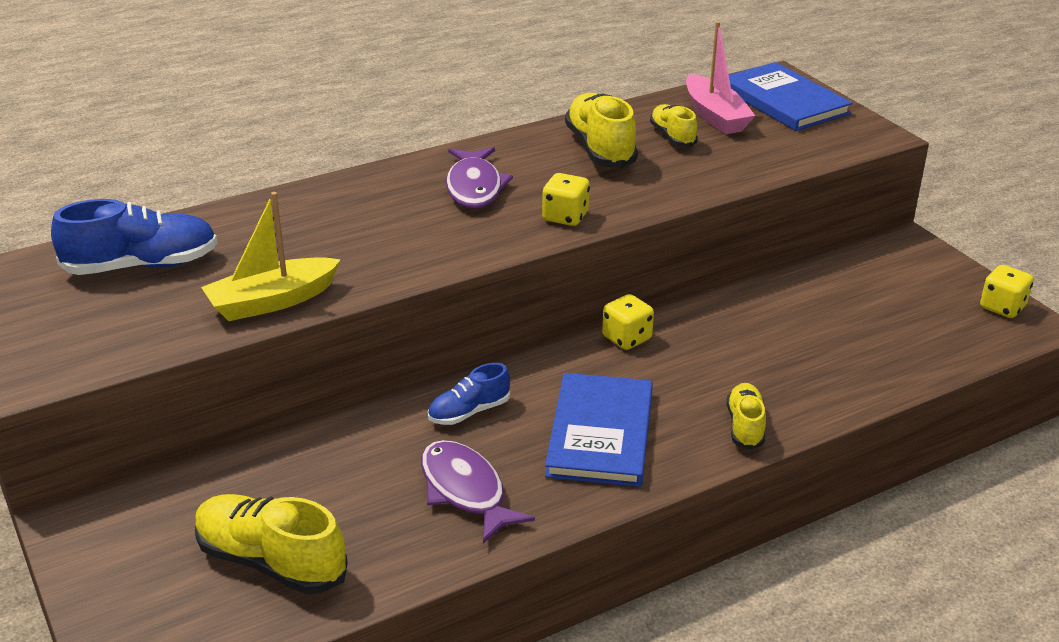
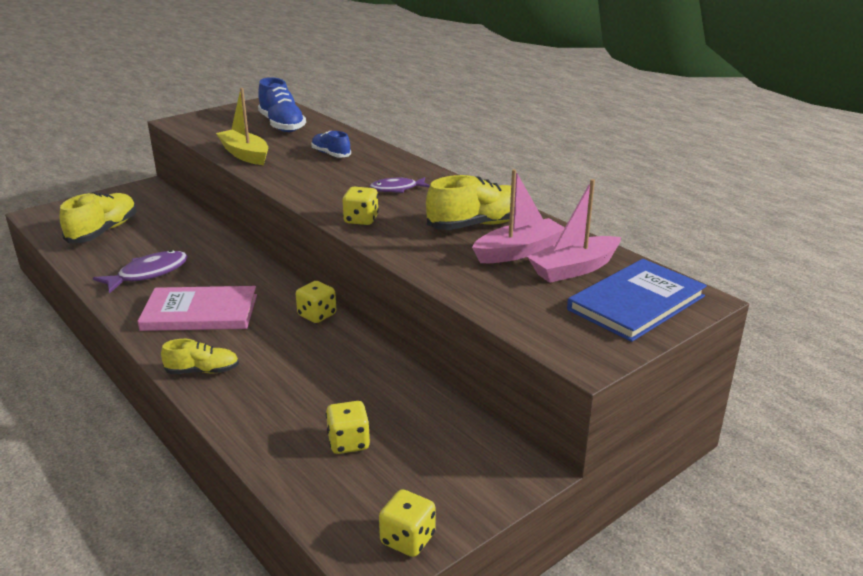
camera: 80 degrees right, 5 degrees down
(469, 412) = (227, 267): blue shoe -> blue shoe (331, 154)
(474, 187) = (396, 189): purple fish -> purple fish, size x0.66
(600, 433) = (200, 312): blue book -> pink book
(672, 136) = (518, 251): yellow shoe -> pink boat
(877, 329) = (348, 442): none -> yellow dice

